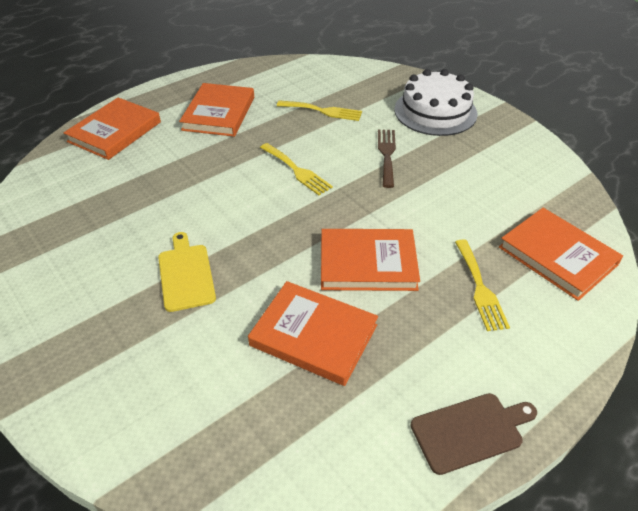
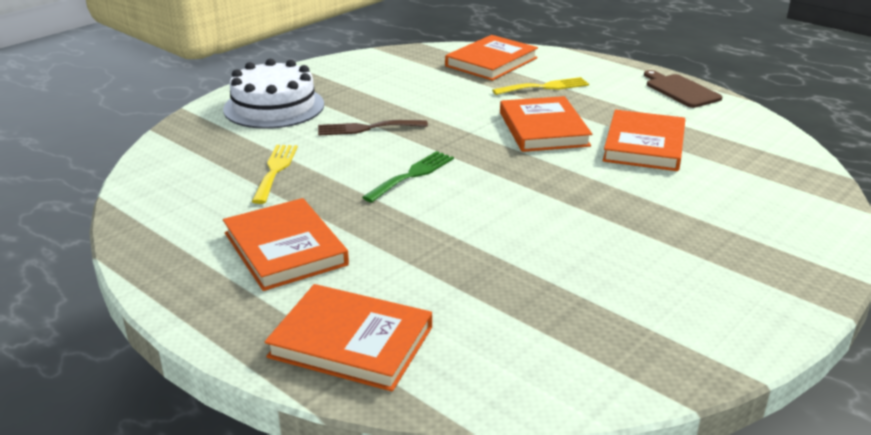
camera: 100 degrees left, 15 degrees down
(186, 274) = (618, 217): yellow cutting board -> none
(219, 113) = (285, 249): orange book -> orange book turned 60 degrees clockwise
(297, 171) = (412, 175): yellow fork -> green fork

